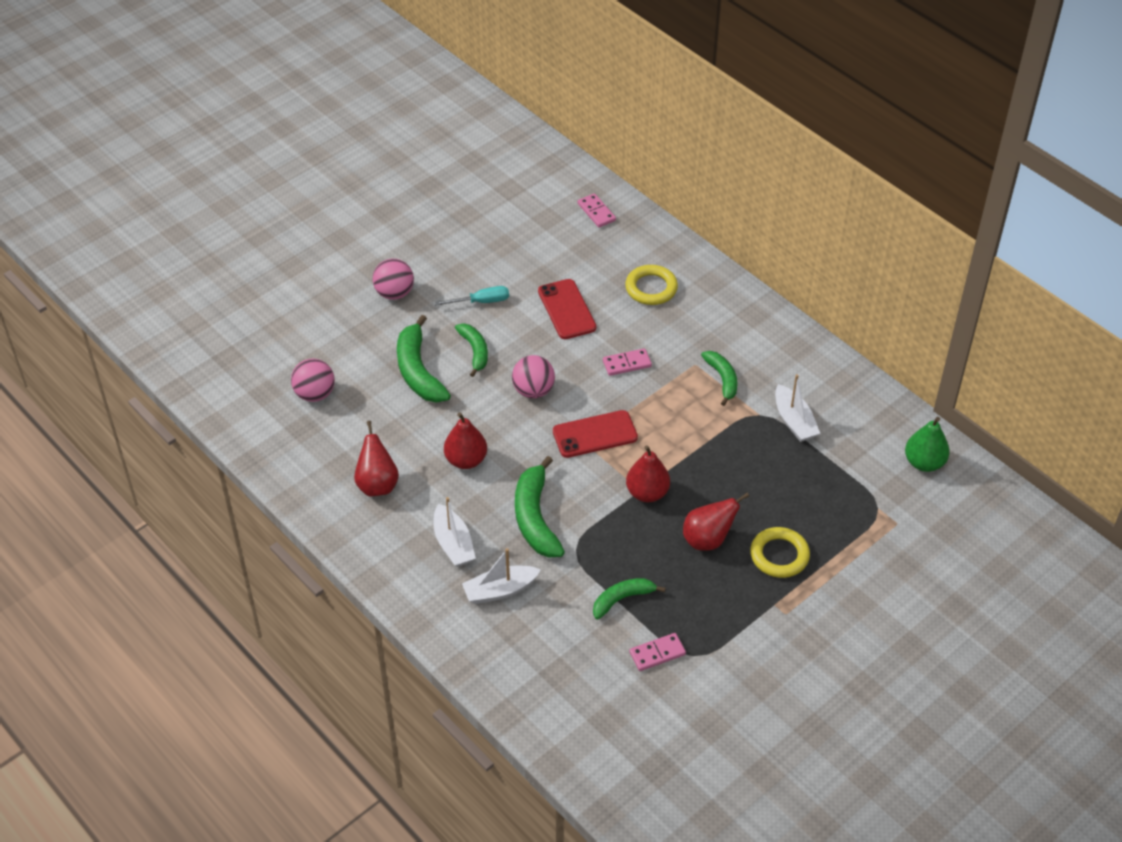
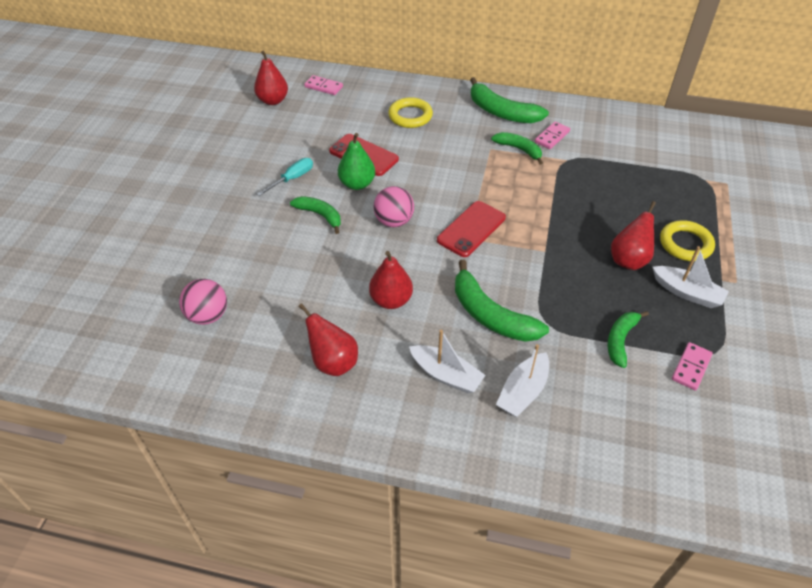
camera: 35 degrees left, 0 degrees up
(394, 293) = (213, 204): pink ball -> none
(418, 371) = (286, 252): green banana -> green banana (502, 112)
(627, 363) = (444, 170): pink domino -> pink domino (552, 137)
(647, 493) = (552, 250): red pear -> red pear (273, 100)
(794, 421) = (593, 153): white boat -> white boat (687, 293)
(924, 463) = (697, 139): green pear -> green pear (357, 184)

